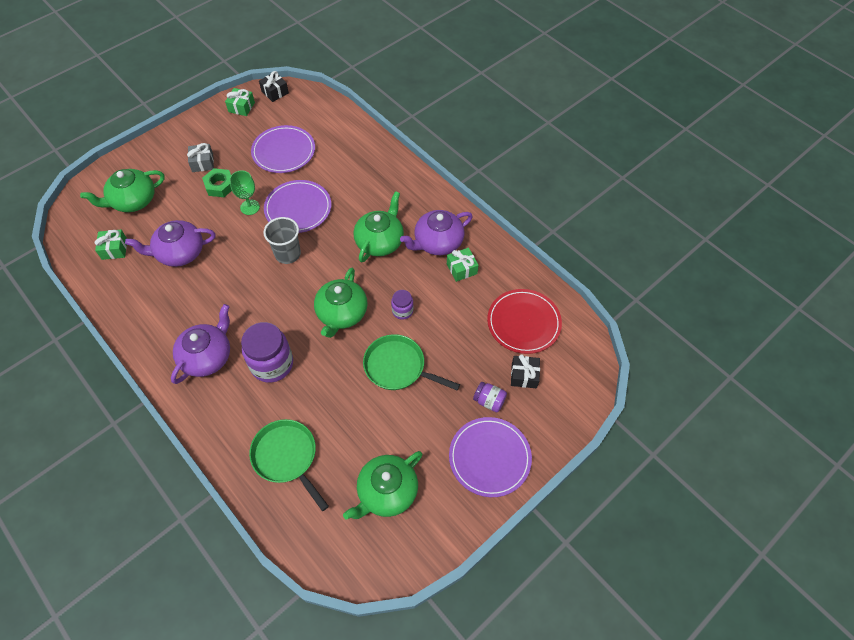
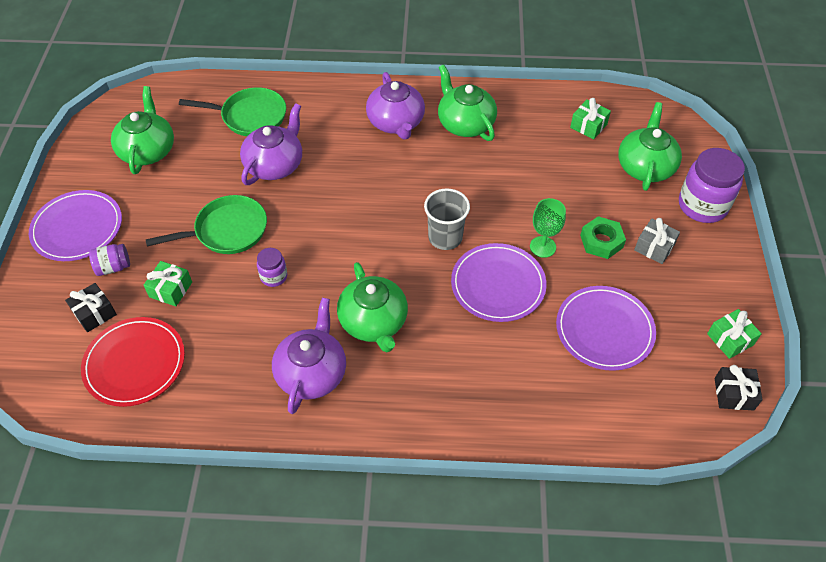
camera: 135 degrees right, 5 degrees down
(180, 253) = (535, 164): purple teapot -> purple teapot (275, 165)
(272, 364) = (338, 155): purple jar -> purple jar (702, 206)
(341, 313) = (328, 231): green teapot -> green teapot (465, 123)
(461, 269) = (255, 366): green gift -> green gift (170, 289)

